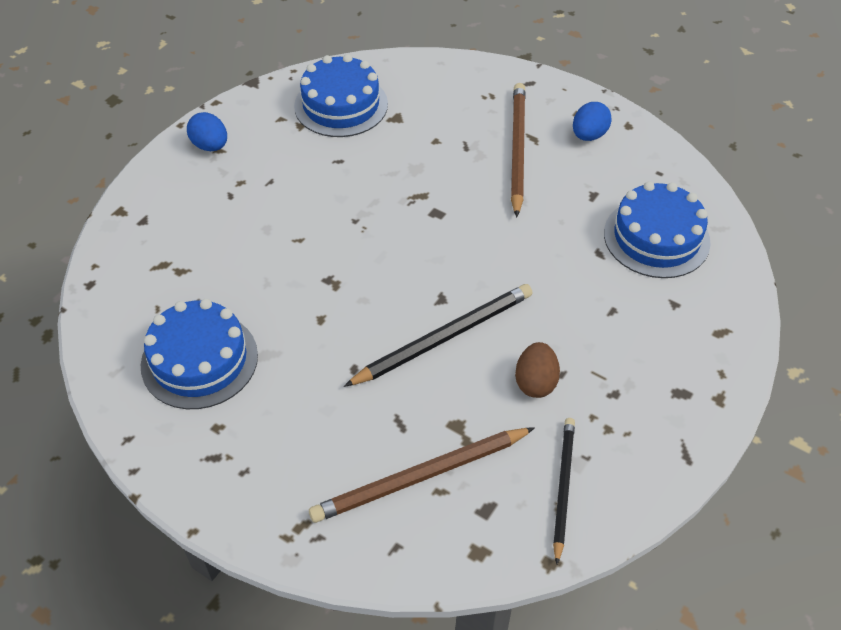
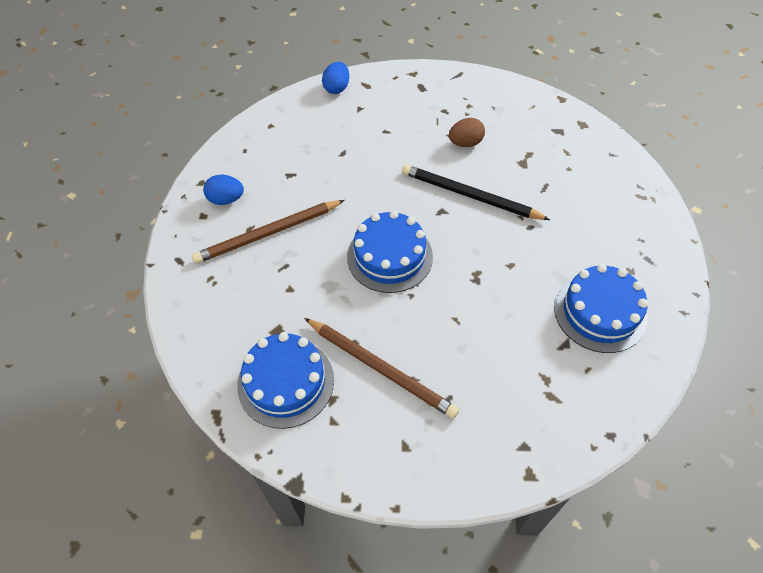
camera: 120 degrees left, 5 degrees up
(210, 146) = (405, 457): blue egg -> blue egg (337, 88)
(421, 476) = (566, 163): brown pencil -> brown pencil (380, 368)
(563, 488) = (519, 109): black pencil -> none
(656, 237) = (309, 132): blue cake -> blue cake (389, 256)

